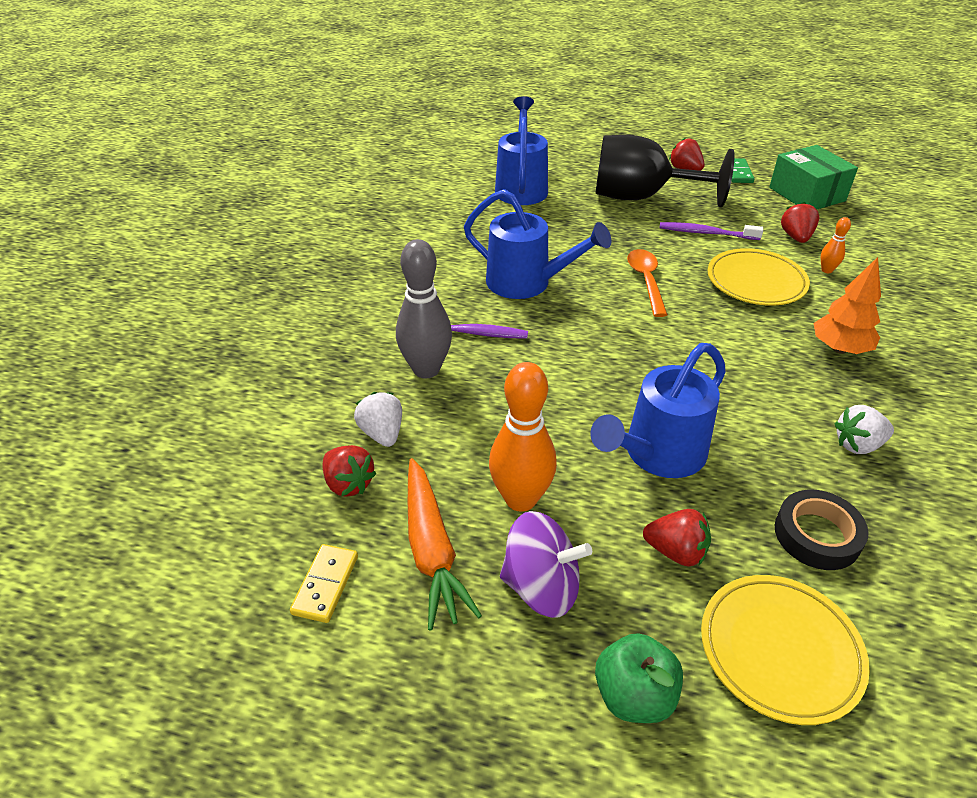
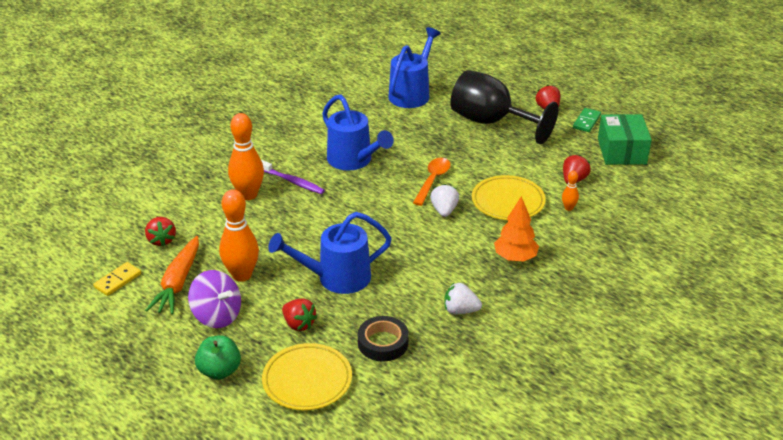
camera: 25 degrees right, 5 degrees down
(382, 433) = (197, 221): white strawberry -> white strawberry (444, 210)
(426, 369) = (248, 195): grey bowling pin -> orange bowling pin
(706, 233) = (510, 160): purple toothbrush -> none

